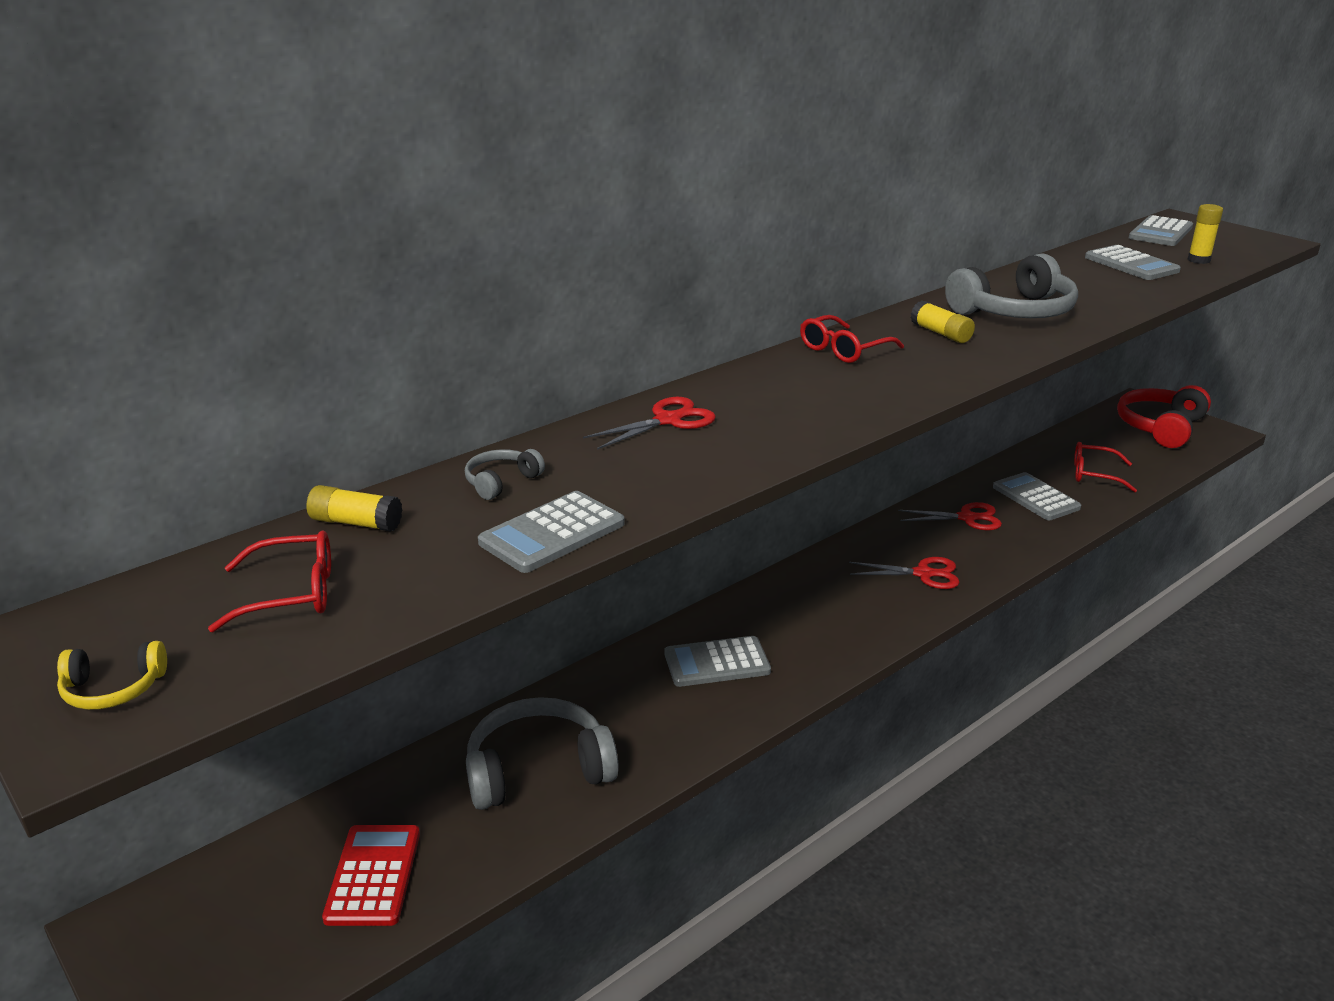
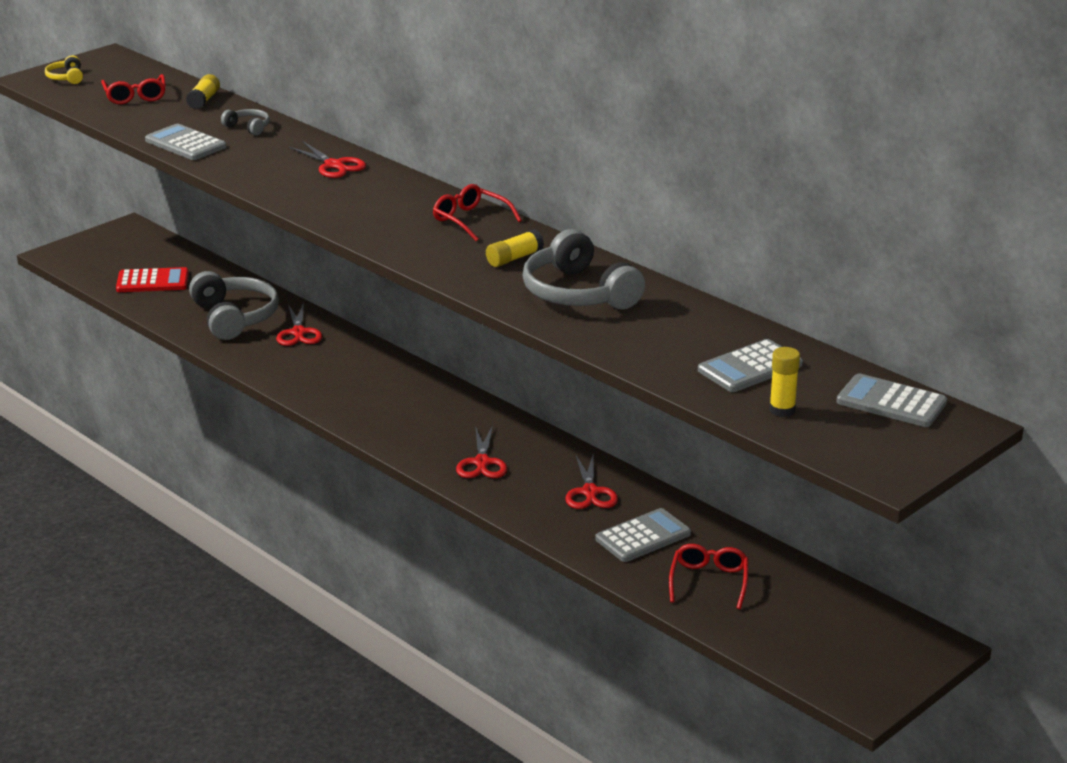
camera: 85 degrees right, 0 degrees up
(601, 705) = (298, 333): none -> red scissors
(717, 663) = (347, 371): grey calculator -> none
(1160, 427) = (860, 650): red headphones -> none

